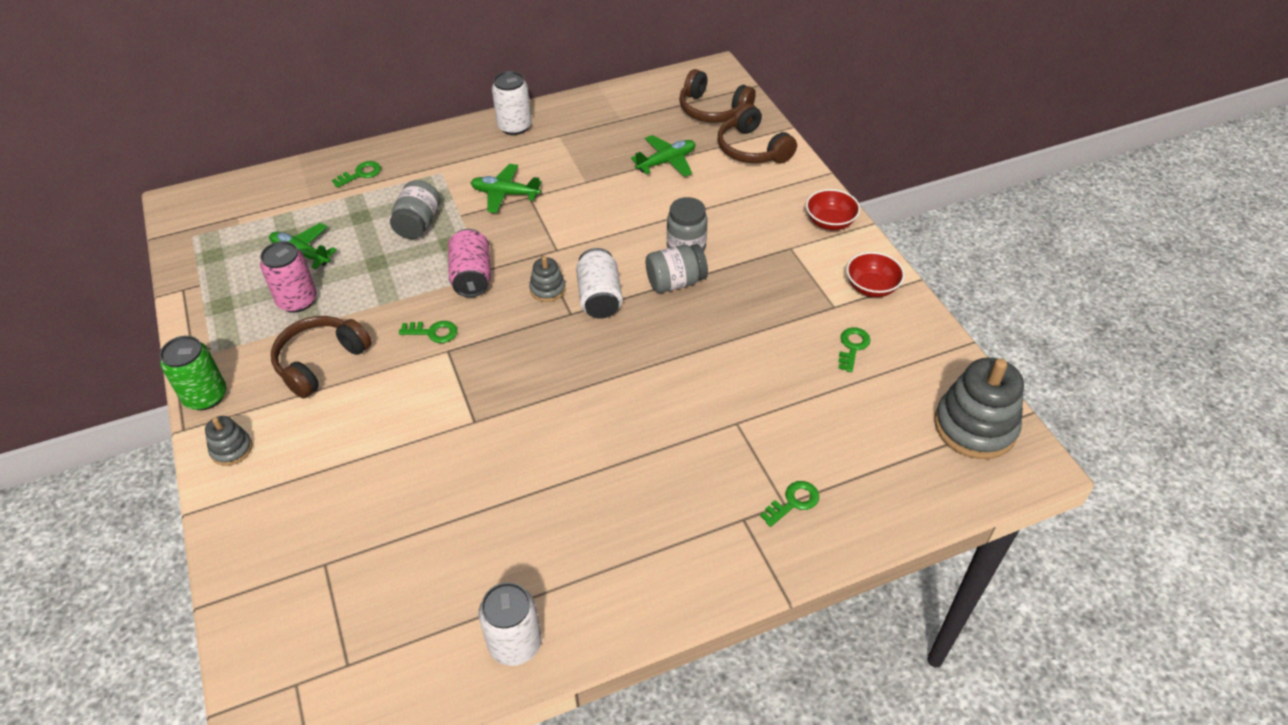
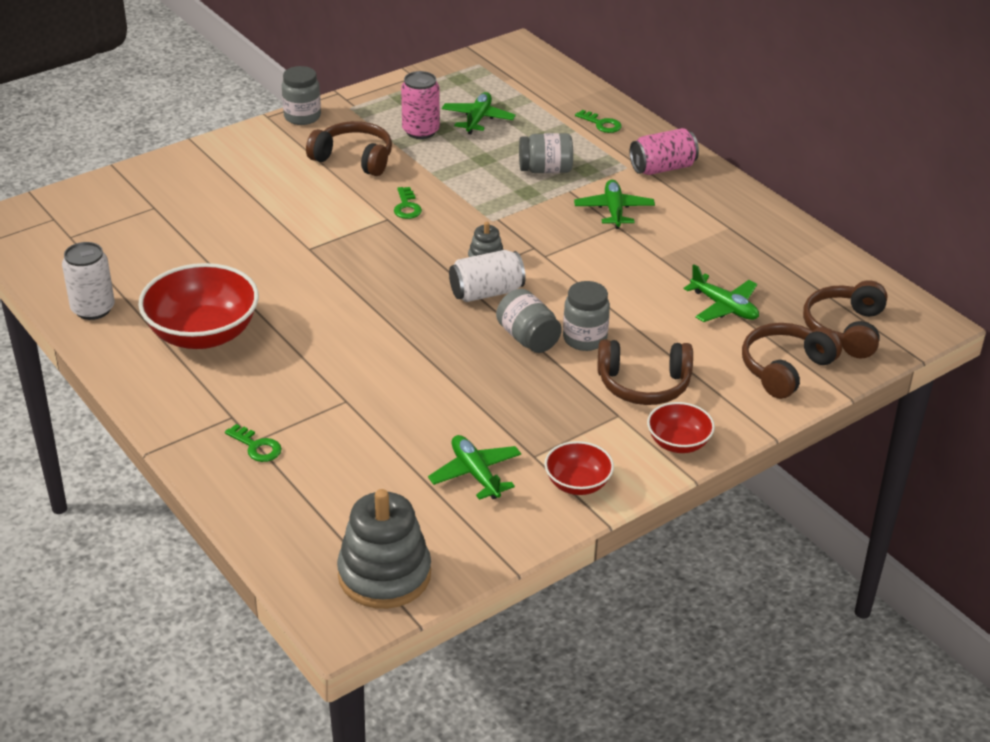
camera: 75 degrees right, 10 degrees down
(205, 396) = (302, 117): green can -> grey jar
(231, 449) = (253, 141): grey stacking toy -> none
(472, 276) = (486, 213): pink can -> pink can (662, 168)
(514, 126) = (727, 196): white can -> none
(597, 533) = (203, 334): none -> red bowl
(755, 226) = (643, 384): none -> brown headphones
(852, 347) = (475, 474): green key -> green plane

